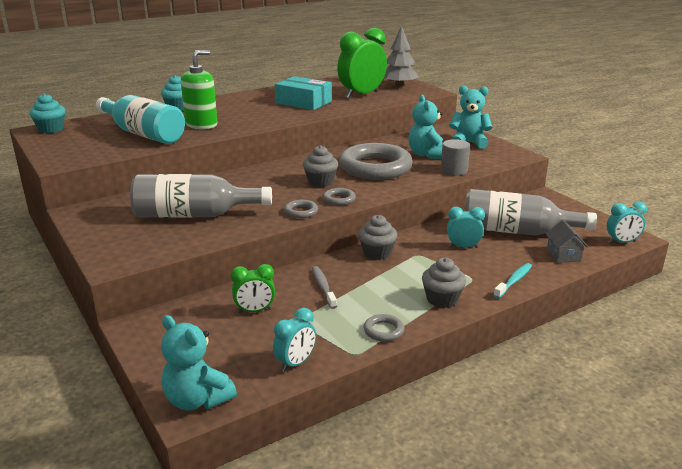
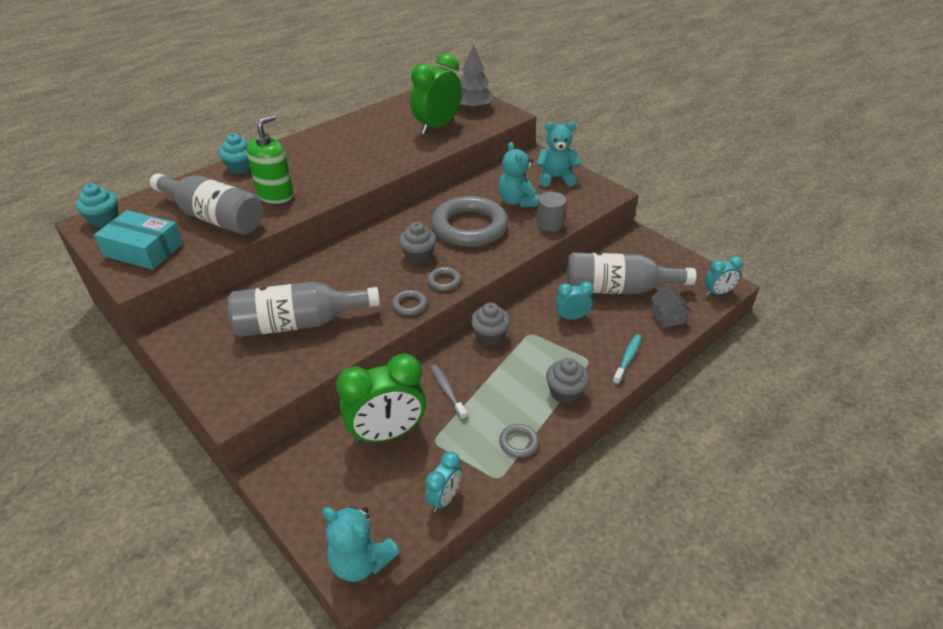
camera: 10 degrees left, 15 degrees up
(143, 134) = (214, 217): turquoise bottle -> grey bottle
(255, 311) = (387, 433): green clock -> green clock, size x1.92
(303, 102) = (378, 145): turquoise box -> turquoise box (144, 250)

